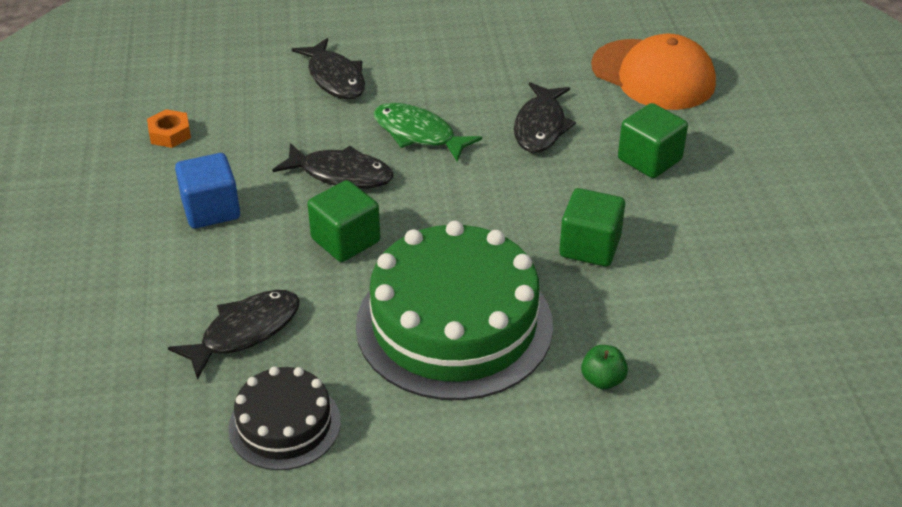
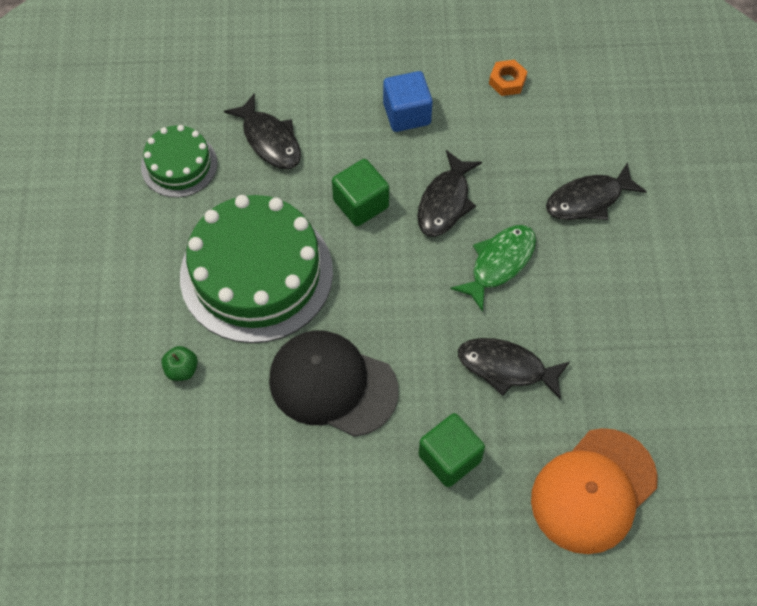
camera: 95 degrees right, 20 degrees up
(284, 424) = (179, 165): black cake -> green cake
(590, 247) = (332, 384): green cube -> black cap

